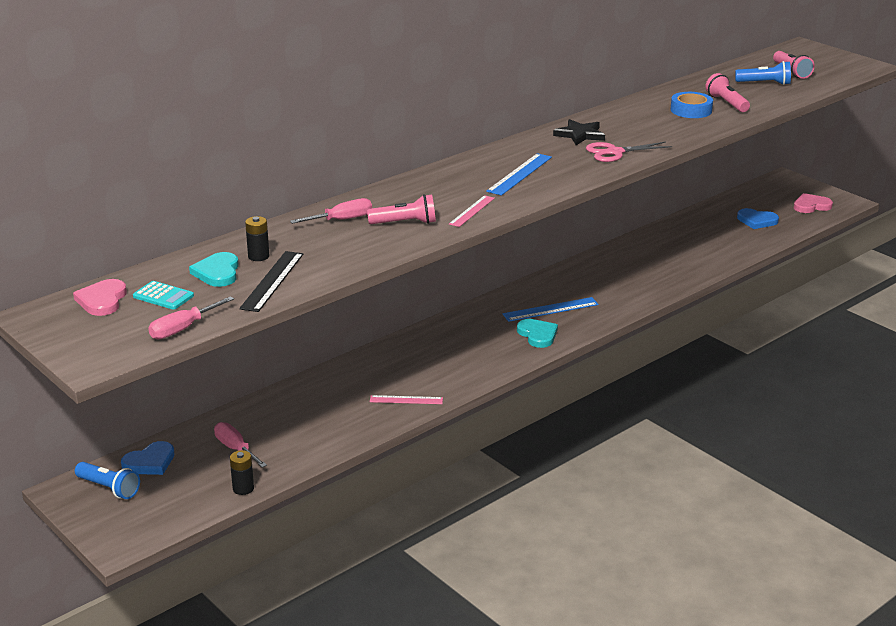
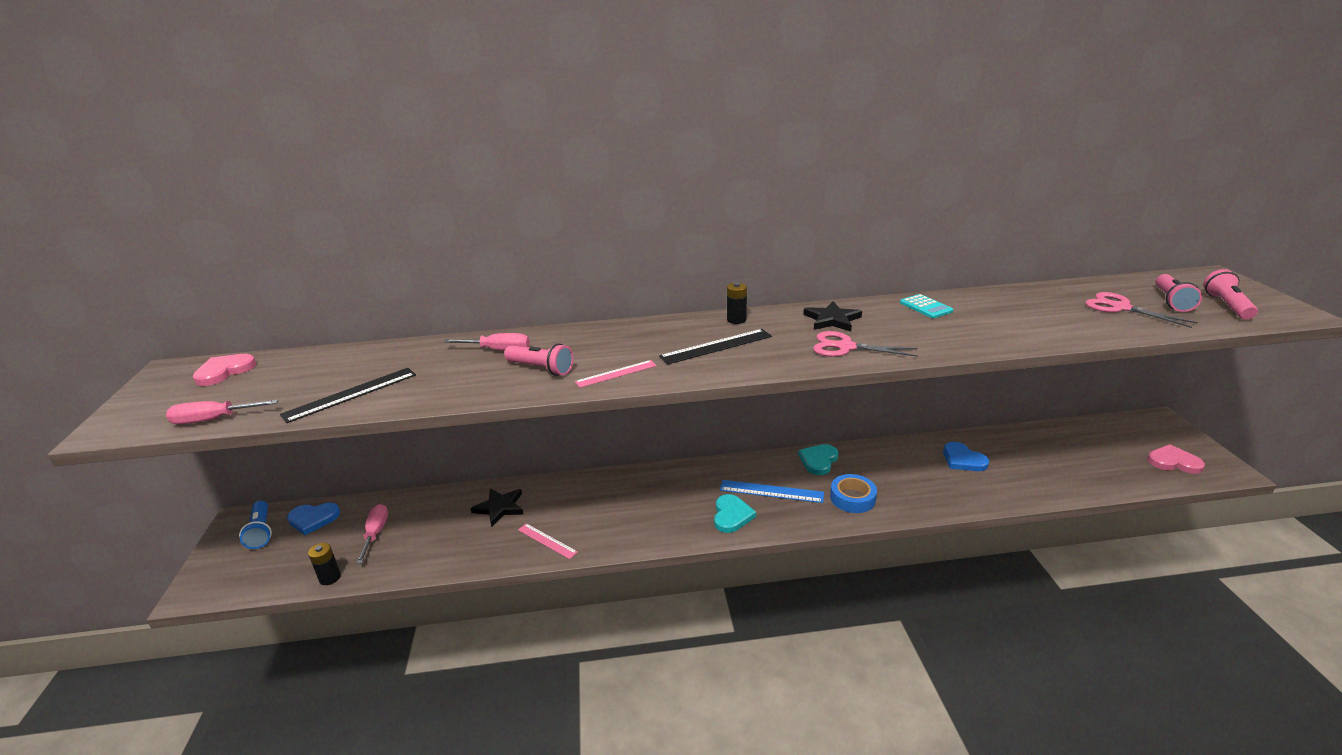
camera: 35 degrees right, 0 degrees up
(163, 296) = (262, 382): turquoise calculator -> turquoise calculator (926, 307)
(217, 272) = (332, 372): turquoise heart -> turquoise heart (818, 460)
(258, 256) = (383, 366): black battery -> black battery (736, 320)
(329, 393) = (500, 508): none -> black star
(520, 174) = (716, 346): blue ruler -> black ruler
(691, 110) = (991, 320): blue tape -> blue tape (852, 498)
(726, 103) = (1046, 320): pink flashlight -> pink flashlight (1226, 306)
(757, 221) = (1087, 460): blue heart -> blue heart (963, 460)
(764, 83) = (1120, 308): blue flashlight -> pink scissors

